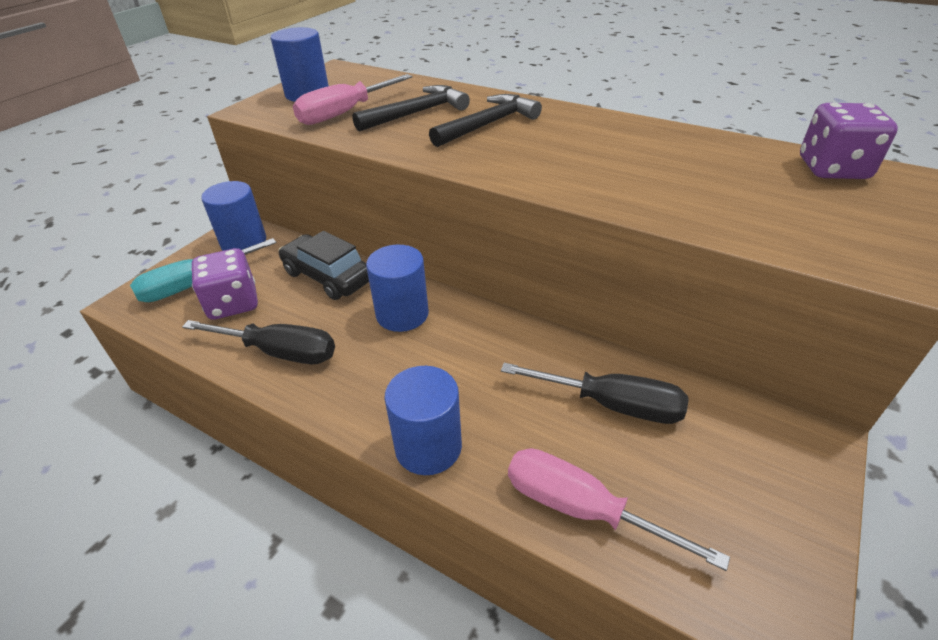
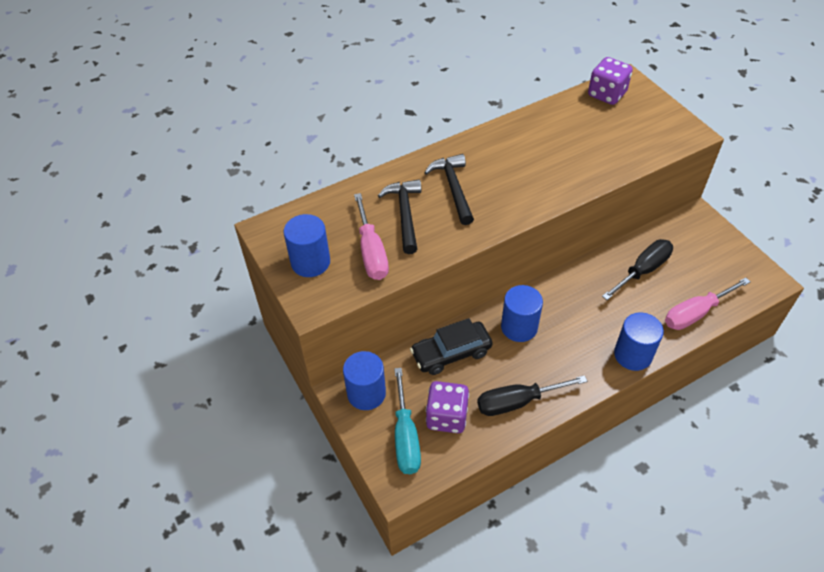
camera: 60 degrees left, 10 degrees up
(279, 352) = (518, 402): black screwdriver -> black screwdriver turned 150 degrees counterclockwise

